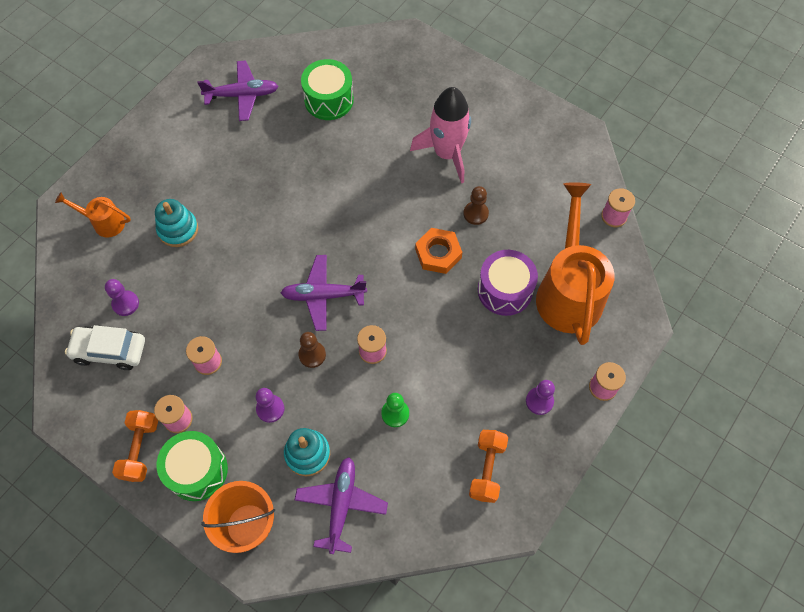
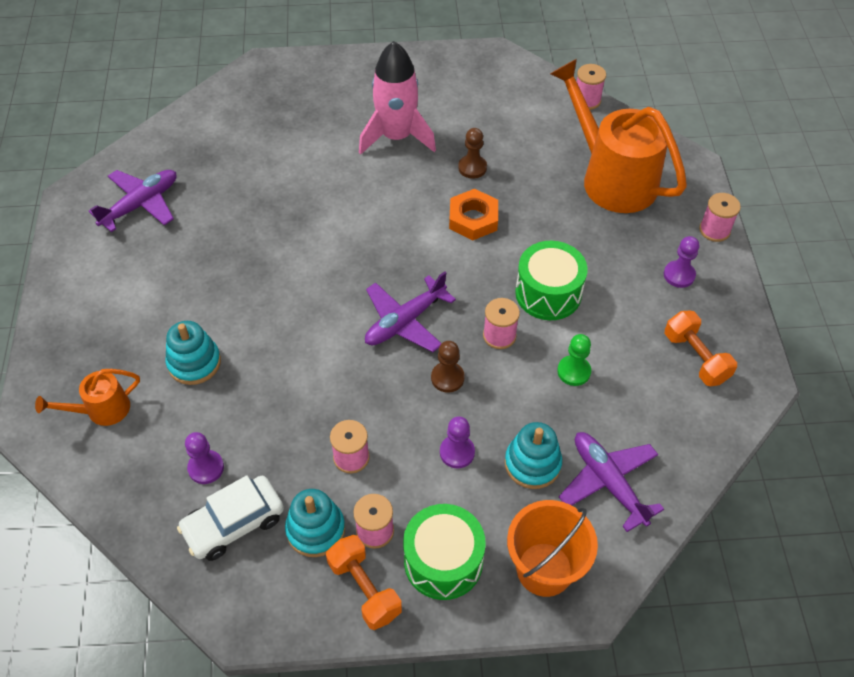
camera: 40 degrees left, 10 degrees down
(148, 391) = (315, 530): none -> turquoise stacking toy
(329, 100) = (237, 158): green drum -> green drum (548, 293)
(505, 290) = (560, 210): purple drum -> none

